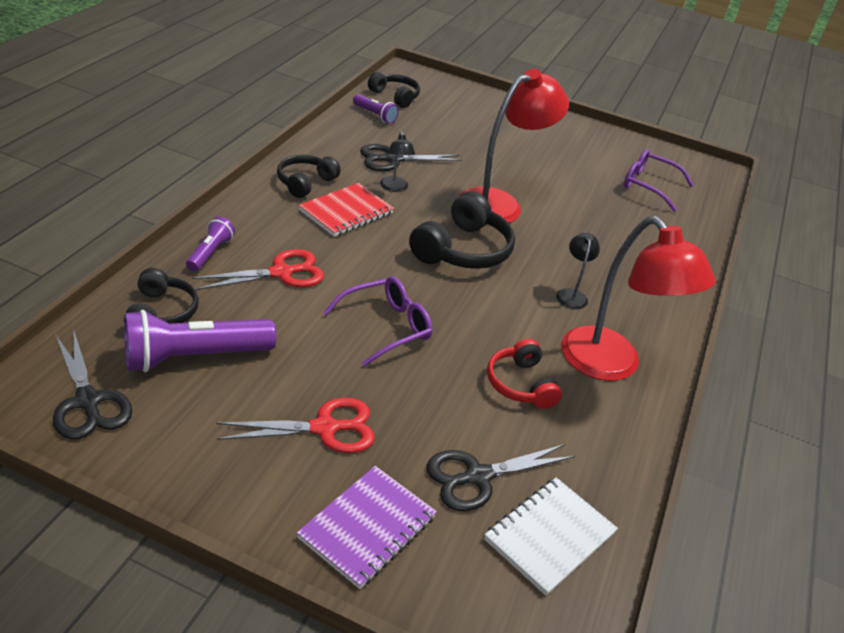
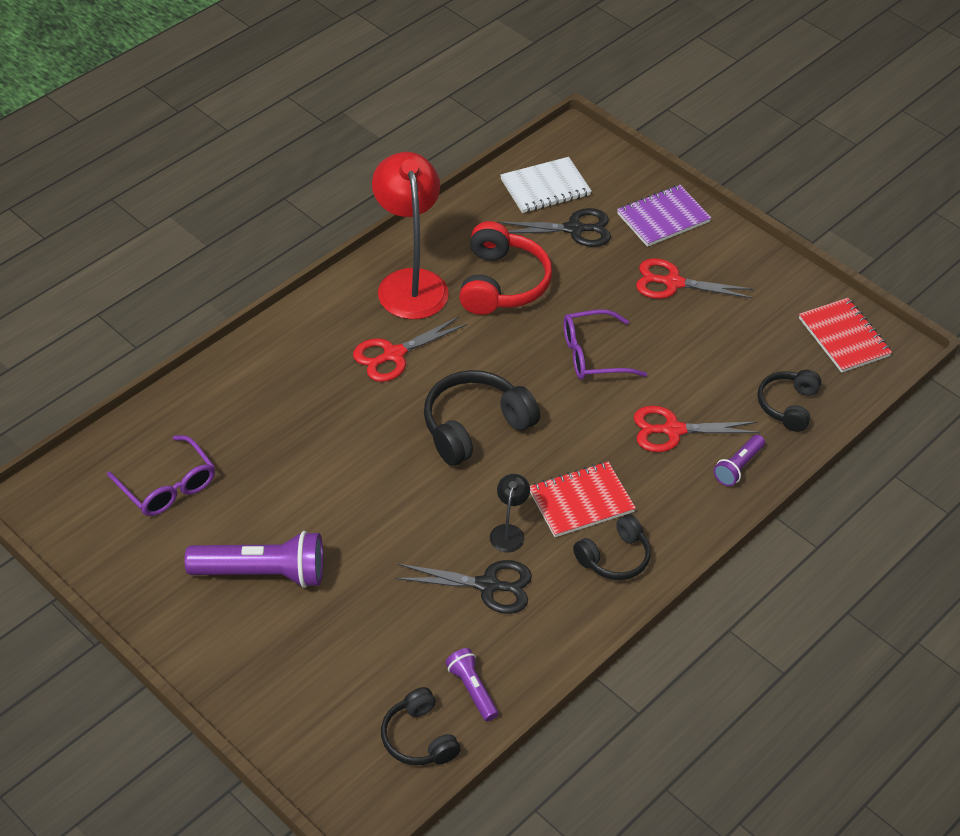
camera: 155 degrees left, 10 degrees up
(88, 401) = (844, 337): black scissors -> red notebook
(194, 357) = (763, 358): purple flashlight -> purple flashlight (262, 573)
(499, 203) = (391, 487): red lamp -> none
(520, 384) = (502, 283): red headphones -> red headphones, size x1.59
(571, 294) = (393, 355): black lamp -> red scissors

